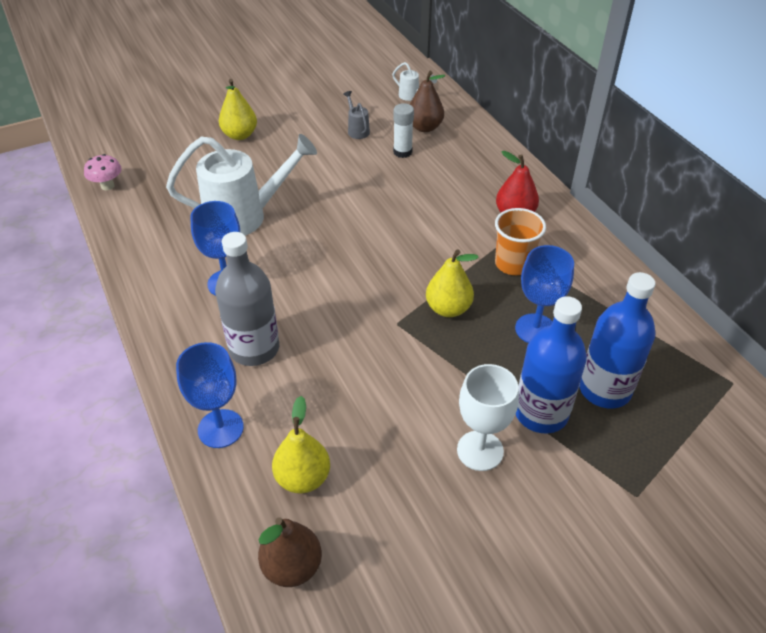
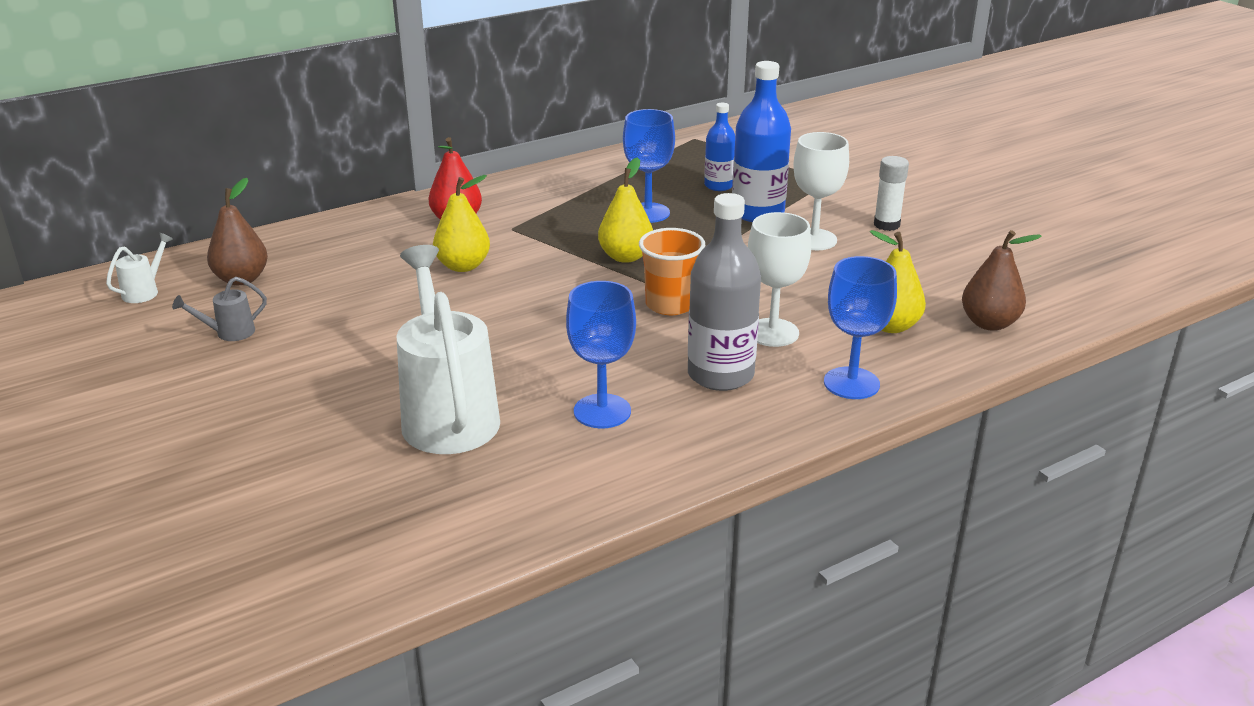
camera: 95 degrees left, 15 degrees down
(107, 186) = (337, 589): pink mushroom -> none
(240, 135) = (203, 448): yellow pear -> yellow pear (463, 266)
(308, 389) = (772, 333): none -> white goblet
(402, 152) = (302, 294): white glue stick -> white glue stick (886, 225)
(513, 264) = (546, 222): orange cup -> orange cup (670, 304)
(604, 389) = (719, 186): blue bottle -> blue bottle, size x0.58

